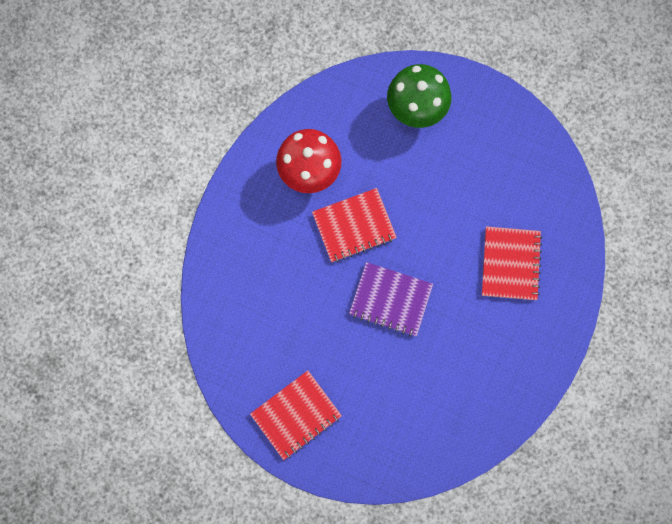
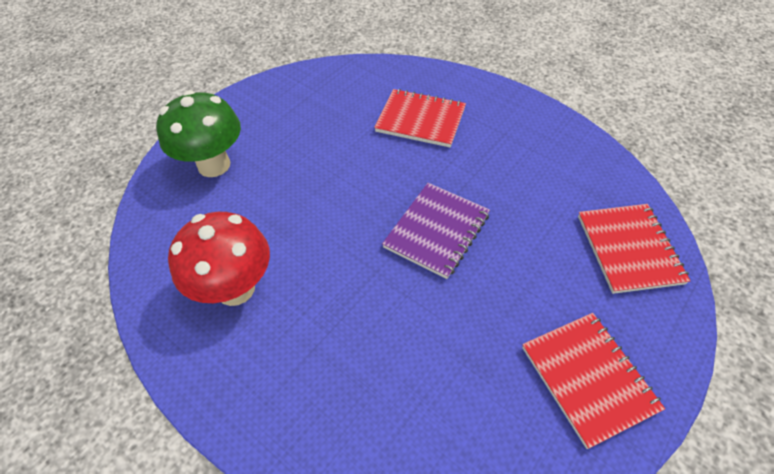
camera: 75 degrees left, 25 degrees down
(354, 226) = (329, 251): red notebook -> red notebook (629, 249)

